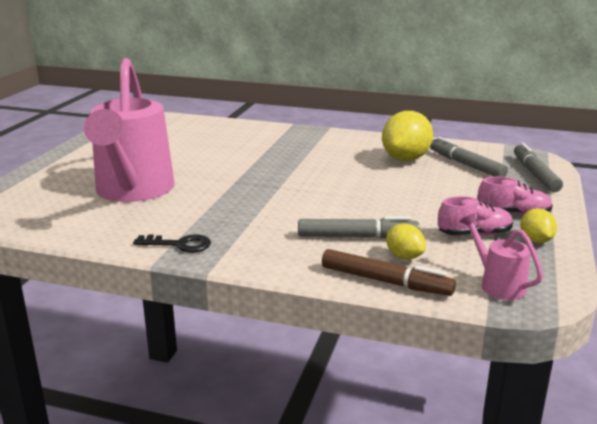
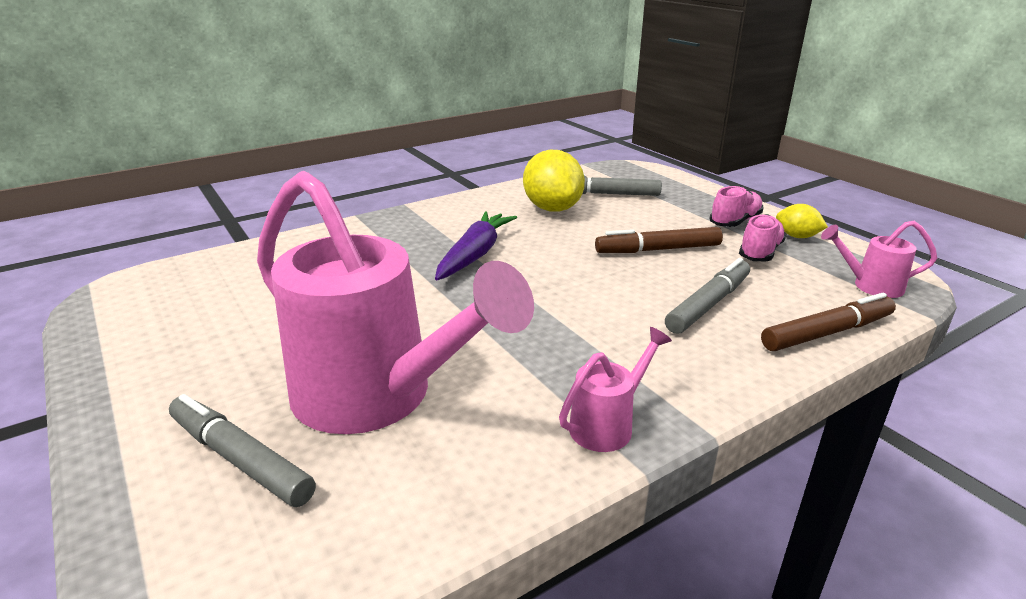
camera: 50 degrees left, 5 degrees up
(179, 244) = (607, 425): black key -> pink watering can
(301, 162) = (475, 255): none -> purple carrot
(404, 256) = (778, 301): yellow lemon -> none
(408, 203) = (658, 250): none -> brown marker
(535, 174) = (664, 182): grey marker -> grey marker (240, 459)

